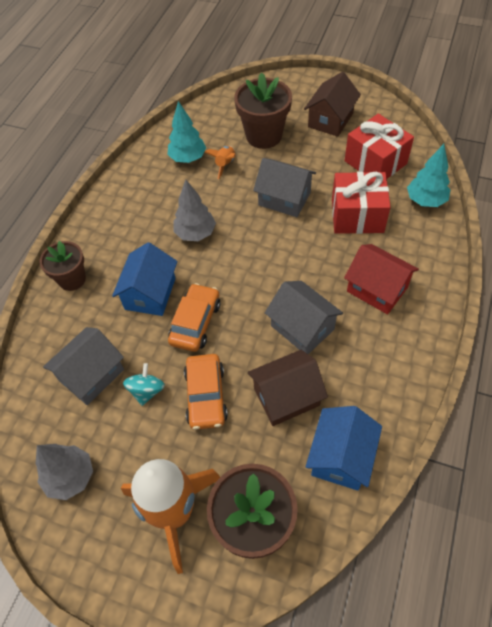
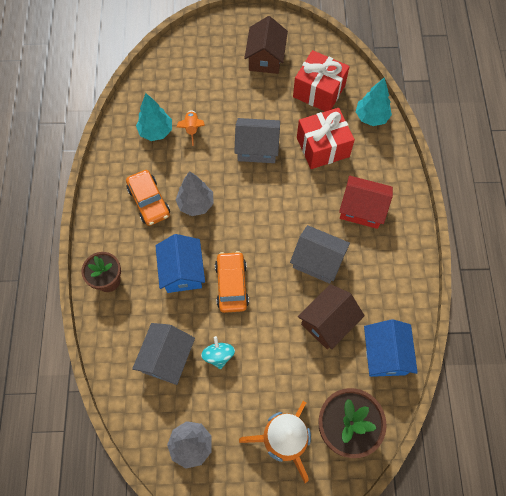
camera: 25 degrees left, 10 degrees up
(206, 396) = (267, 343): orange car -> orange car (149, 201)
(264, 136) = (214, 90): brown flower pot -> none

